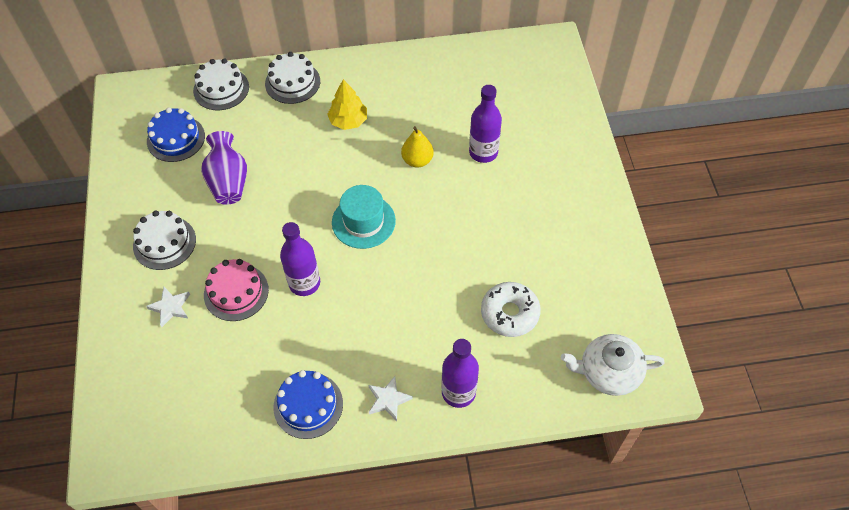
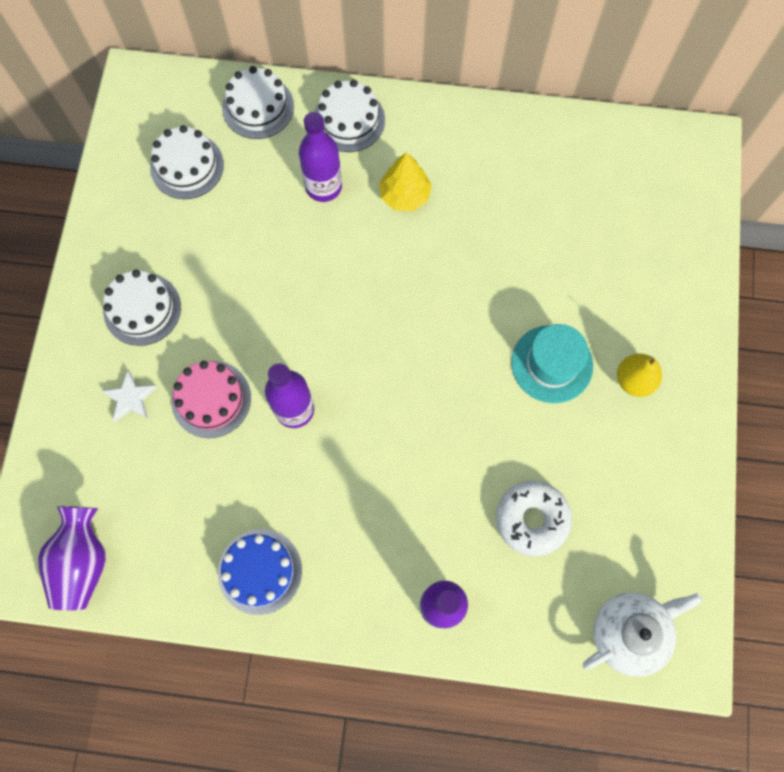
camera: 15 degrees right, 15 degrees up
(176, 138) = (187, 166): blue cake -> white cake
(228, 182) = (237, 245): purple vase -> purple vase (83, 561)
(363, 221) = (387, 344): turquoise hat -> turquoise hat (552, 364)
(388, 399) = (355, 591): white star -> none
(417, 160) = (476, 275): yellow pear -> yellow pear (634, 380)
(483, 152) = (563, 285): purple bottle -> purple bottle (323, 187)
(608, 372) = (629, 632): white teapot -> white teapot turned 135 degrees clockwise

